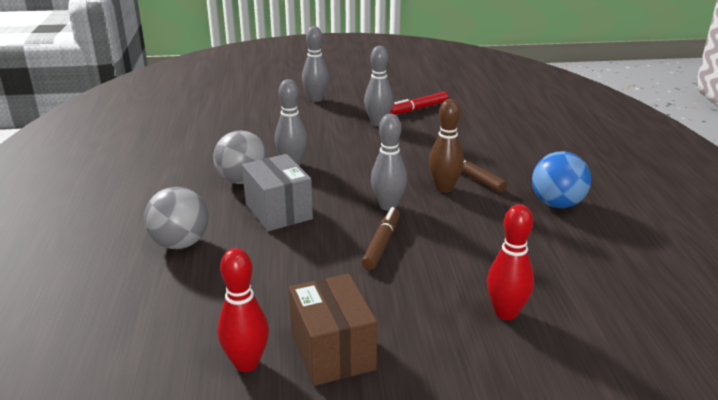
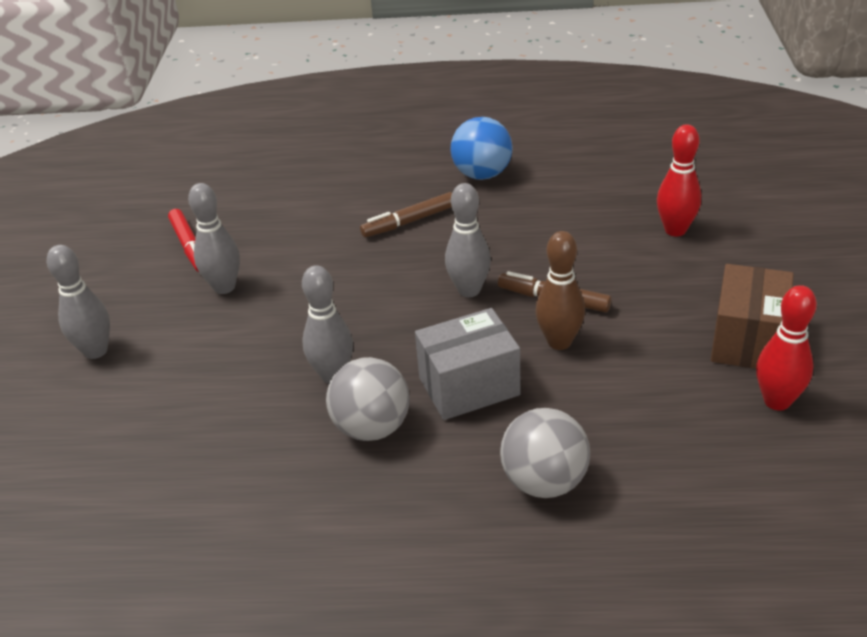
camera: 80 degrees left, 10 degrees up
(332, 351) = (747, 340): brown box -> brown box turned 60 degrees counterclockwise
(444, 188) = (433, 244): brown bowling pin -> brown bowling pin (559, 342)

